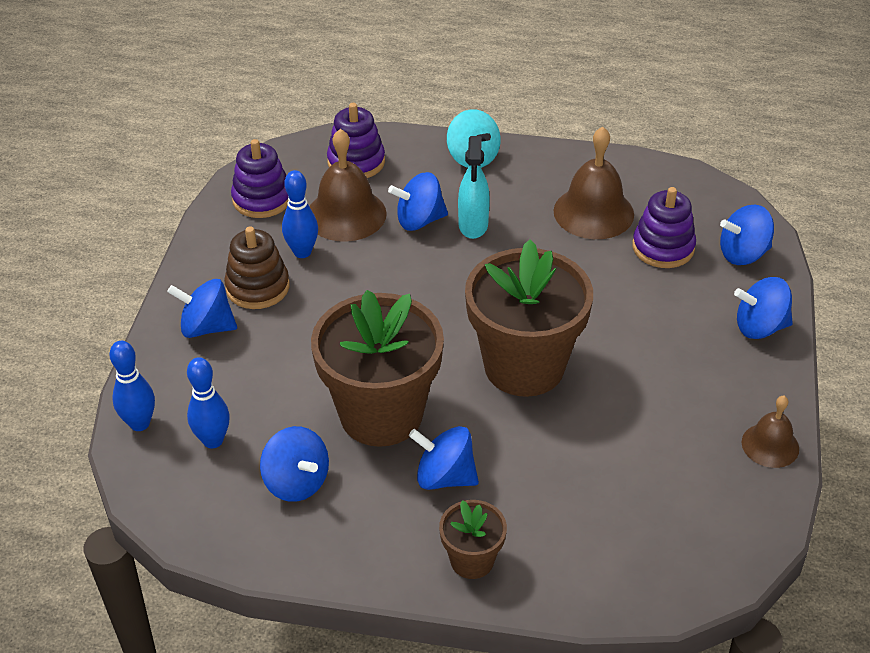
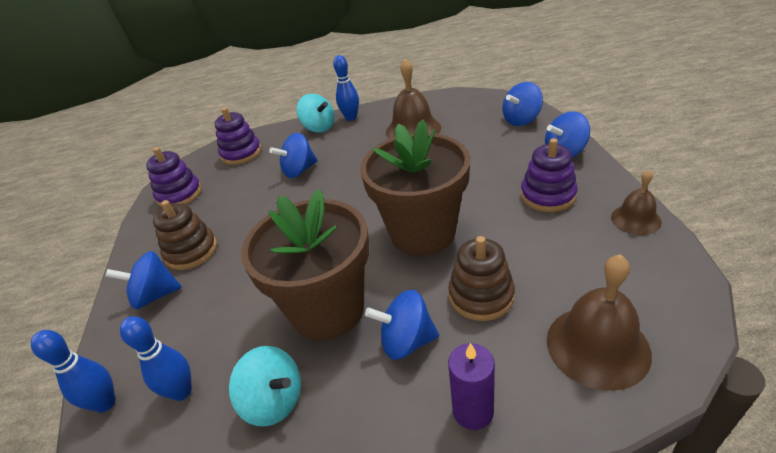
camera: 15 degrees left, 5 degrees down
(296, 482) = (274, 401): blue spinning top -> turquoise spinning top
(302, 252) = (220, 217): blue bowling pin -> blue bowling pin (351, 118)
(346, 214) = (245, 184): brown bell -> brown bell (597, 346)
(472, 560) = (473, 411): brown flower pot -> purple candle
(473, 225) = (338, 161): turquoise spray bottle -> none
(544, 462) = (481, 296): none -> brown stacking toy
(663, 247) = (469, 133): purple stacking toy -> purple stacking toy (548, 195)

